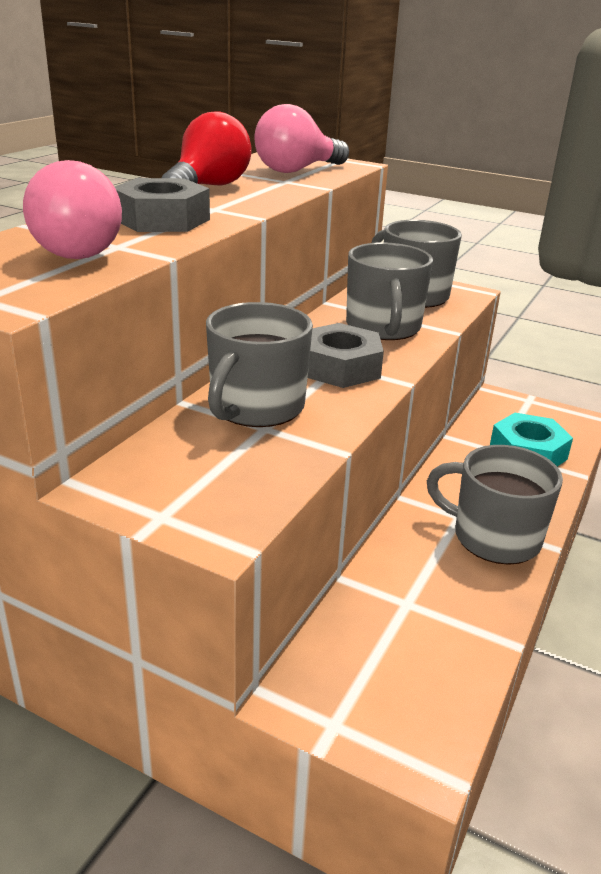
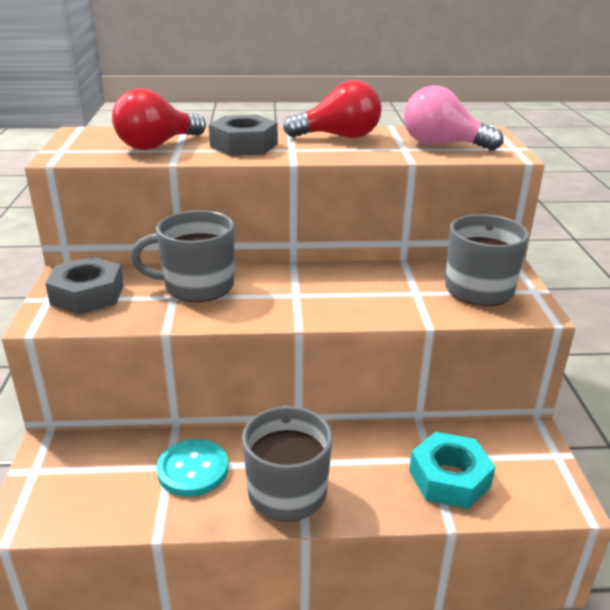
camera: 60 degrees right, 0 degrees up
(78, 250) = (157, 145): pink light bulb -> red light bulb
(340, 367) = (292, 296): grey nut -> grey nut (87, 294)
(383, 328) = (388, 294): grey mug -> none
(424, 587) = (193, 469): none -> turquoise button

